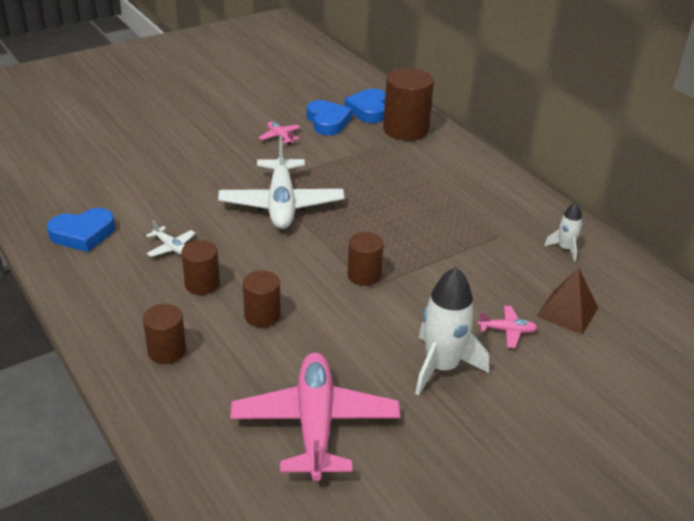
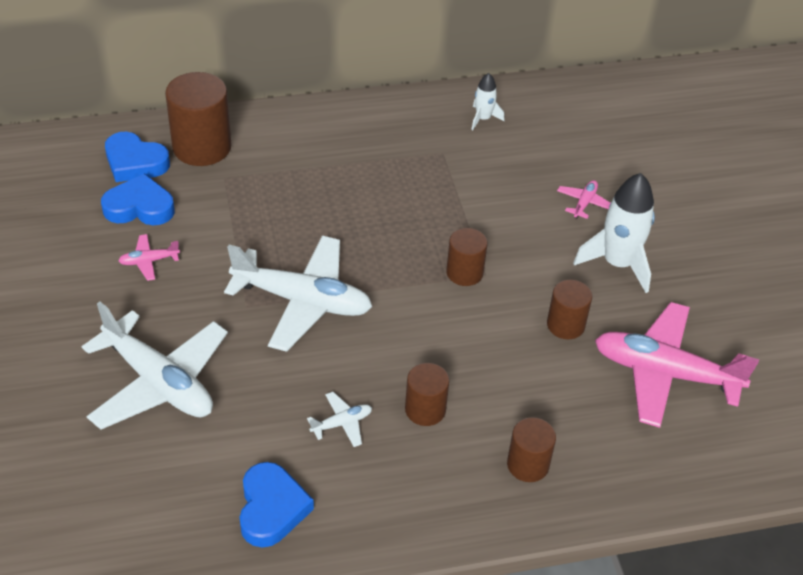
camera: 70 degrees left, 10 degrees up
(175, 166) = (159, 382): none -> white plane
(262, 315) = (499, 371): brown cylinder -> brown cylinder (565, 325)
(567, 312) = (572, 155): brown pyramid -> none

